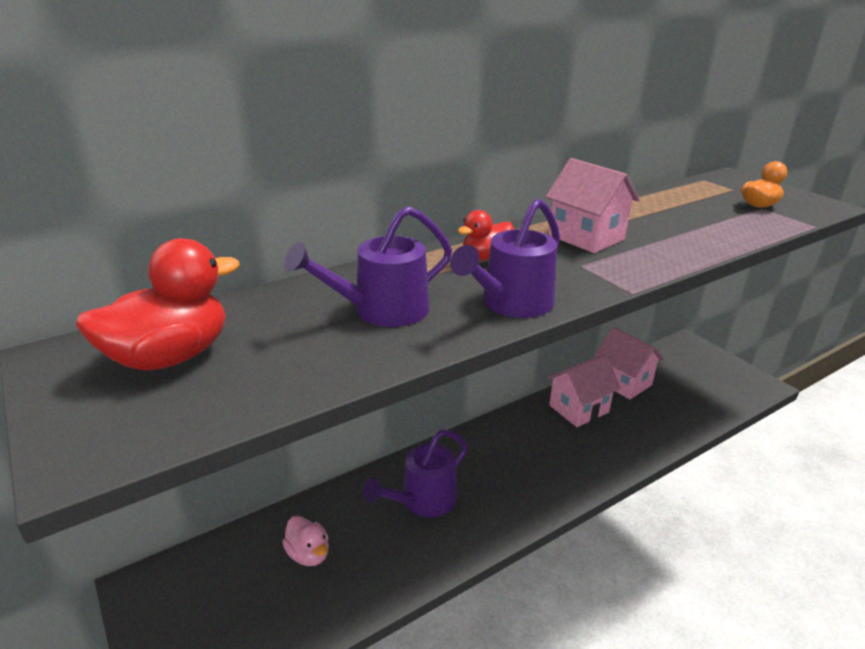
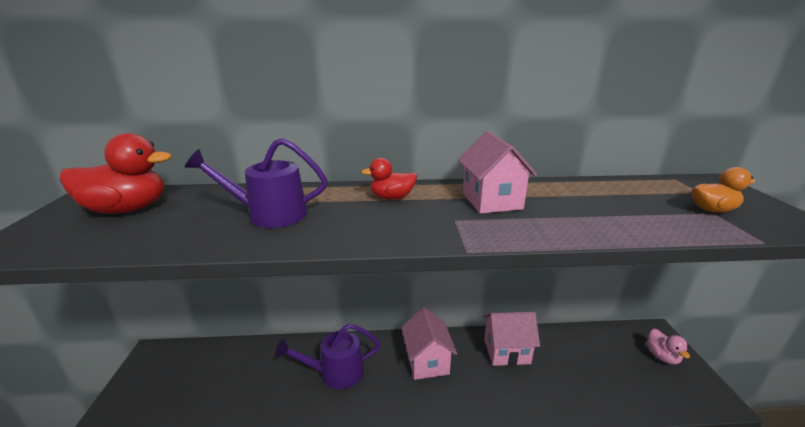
camera: 30 degrees right, 5 degrees down
(308, 554) = (241, 376): pink duck -> pink duck (662, 356)
(511, 304) = (357, 233): purple watering can -> none
(623, 382) = (564, 344): pink house -> pink house (427, 361)

